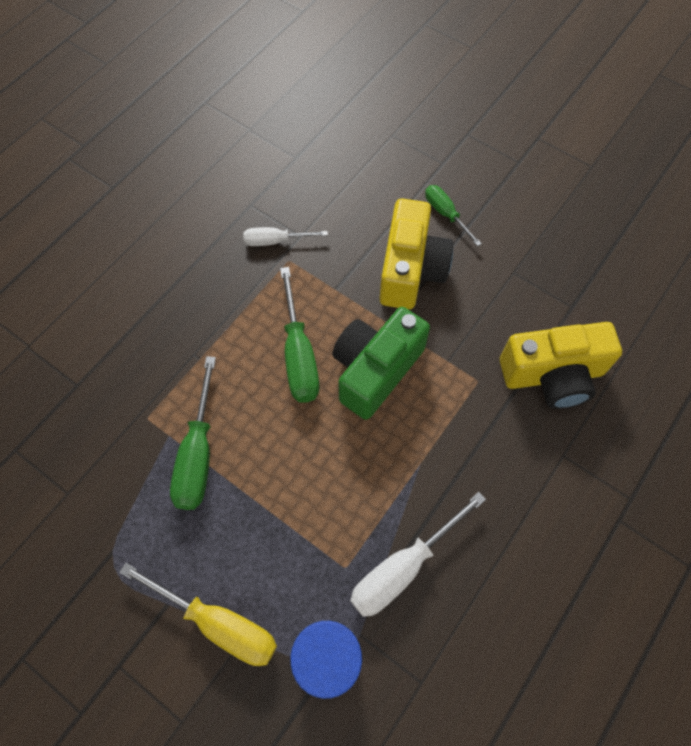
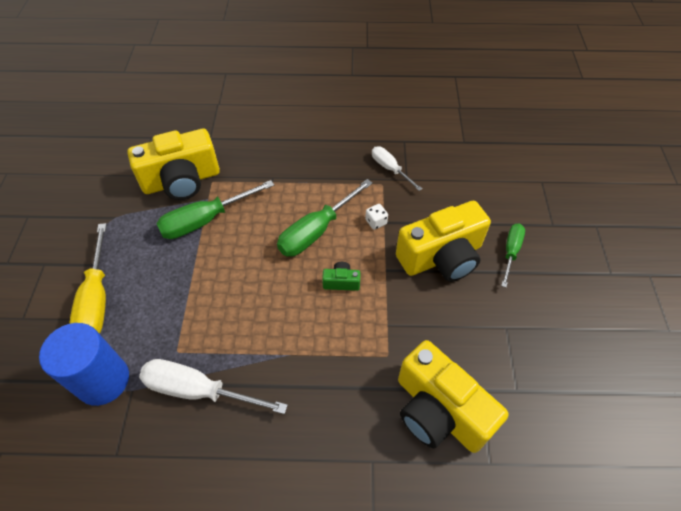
camera: 55 degrees right, 10 degrees down
(118, 449) = (182, 181): none -> yellow camera
(330, 296) = (376, 222): none -> white dice
(375, 370) = (341, 282): green camera -> green camera, size x0.41

